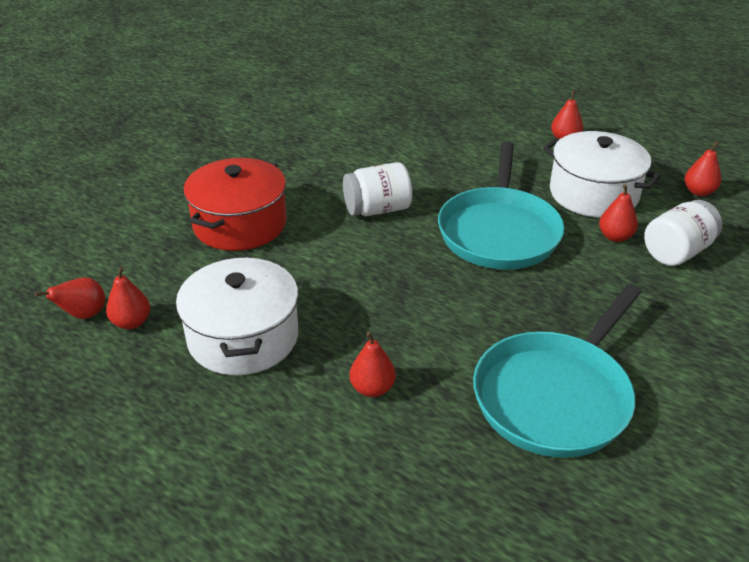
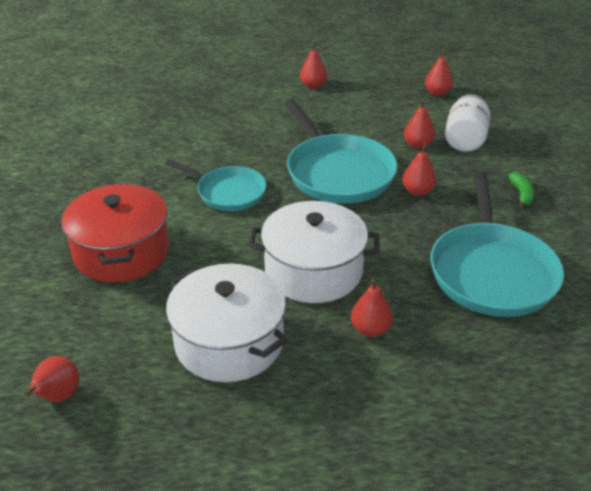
camera: 35 degrees left, 0 degrees up
(131, 322) = (114, 380): red pear -> red pear (417, 191)
(377, 209) = (228, 192): white jar -> turquoise pan
(593, 193) = (373, 119): white pot -> white pot (313, 271)
(681, 334) = (521, 194): none -> green banana

